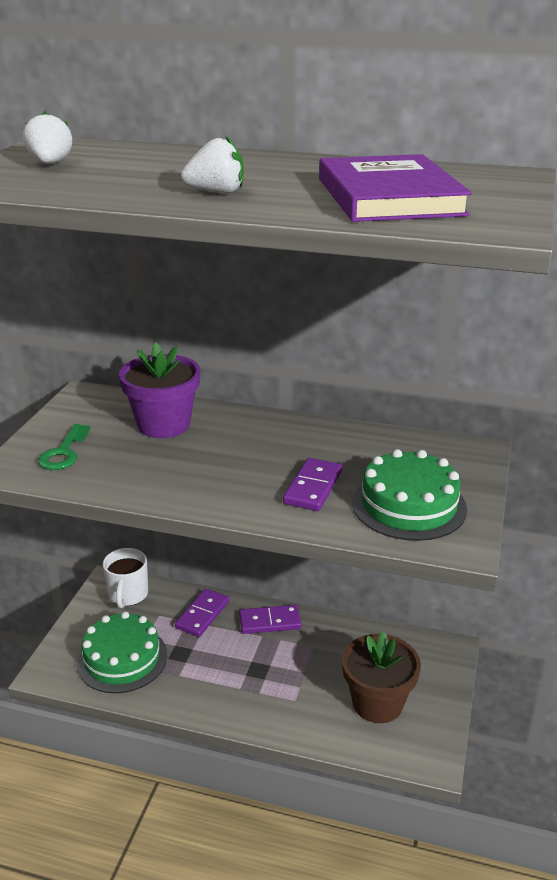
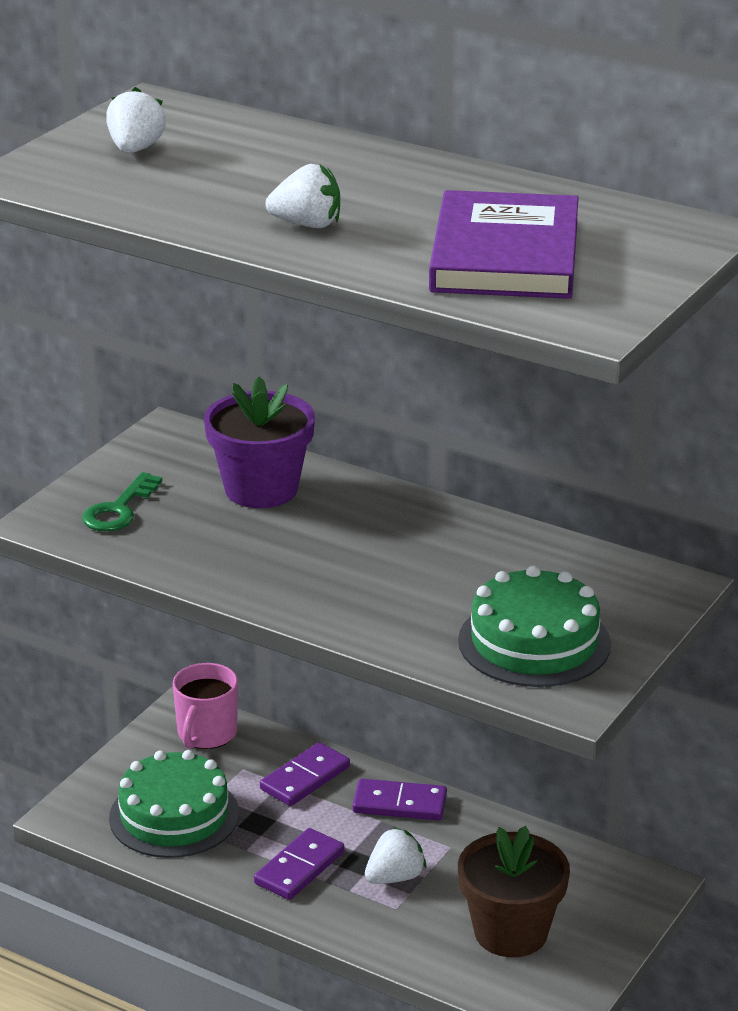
camera: 15 degrees right, 0 degrees up
(128, 595) = (206, 734): white mug -> pink mug
(286, 676) = (395, 877): none -> white strawberry
(313, 487) = (421, 601): purple domino -> purple domino (299, 868)

